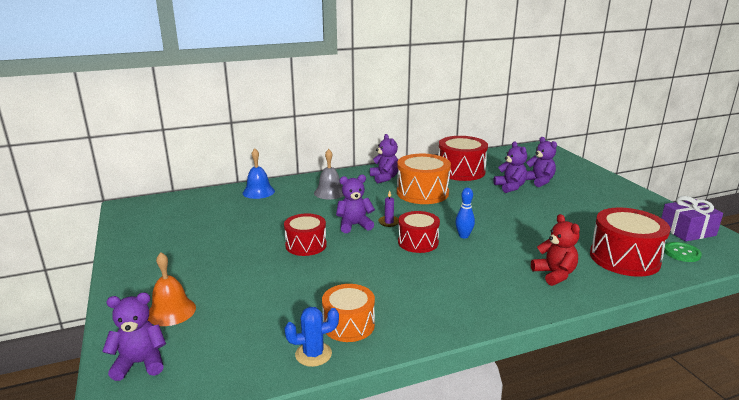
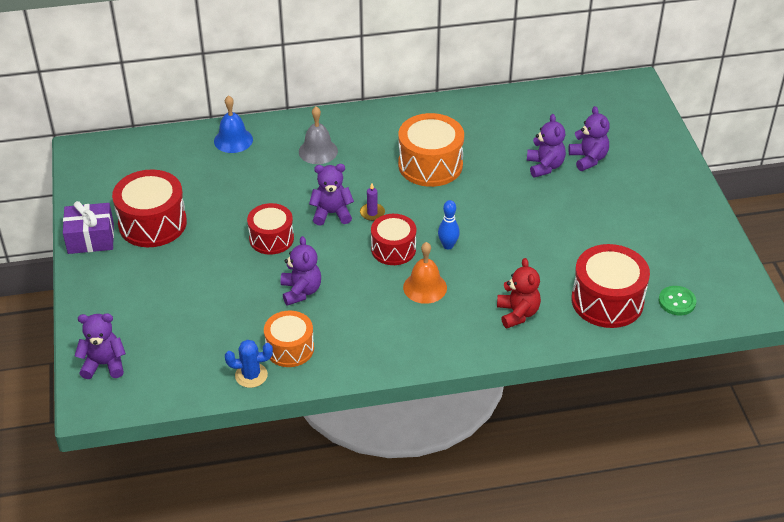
camera: 10 degrees right, 20 degrees up
(171, 311) = (130, 311): orange bell -> orange bell (425, 287)
(384, 178) = (393, 130): purple teddy bear -> purple teddy bear (301, 291)
(461, 171) = (497, 127): red drum -> red drum (152, 223)
(687, 231) = (711, 269): purple gift -> purple gift (91, 238)

